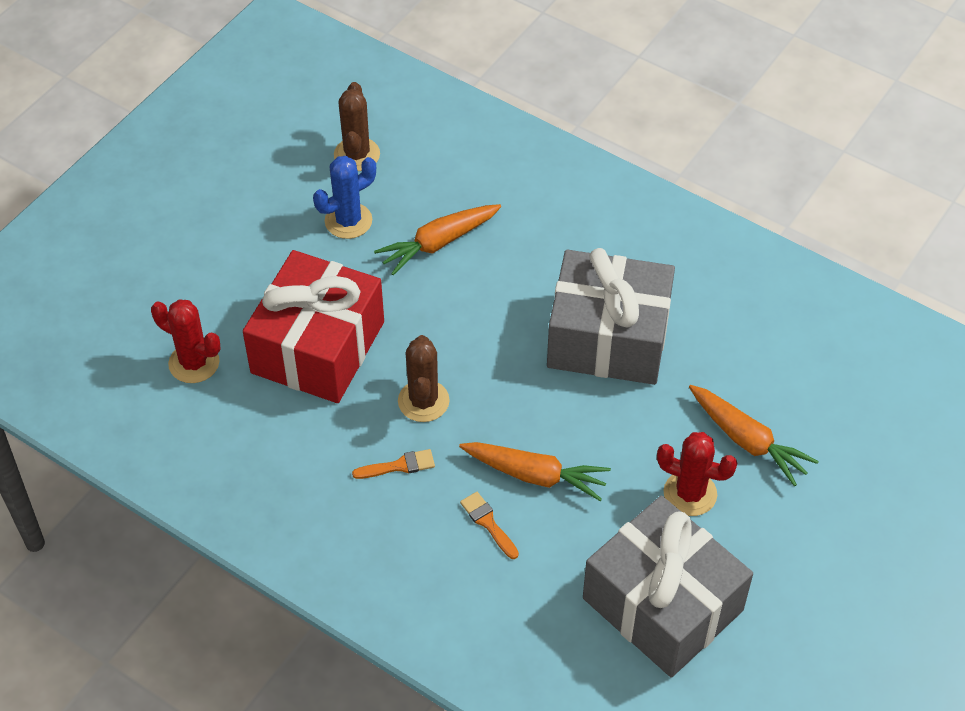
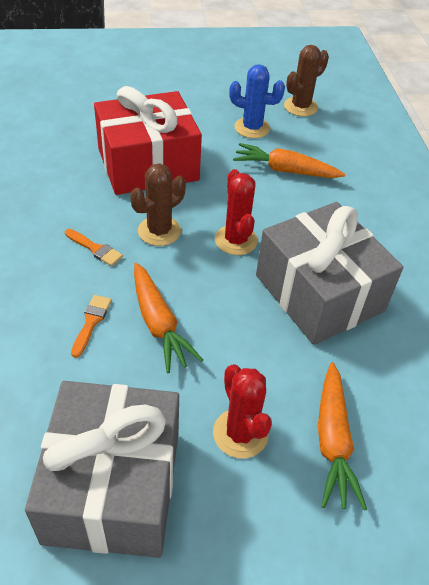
camera: 45 degrees right, 5 degrees down
(194, 363) = (82, 126): red cactus -> red cactus (236, 240)

